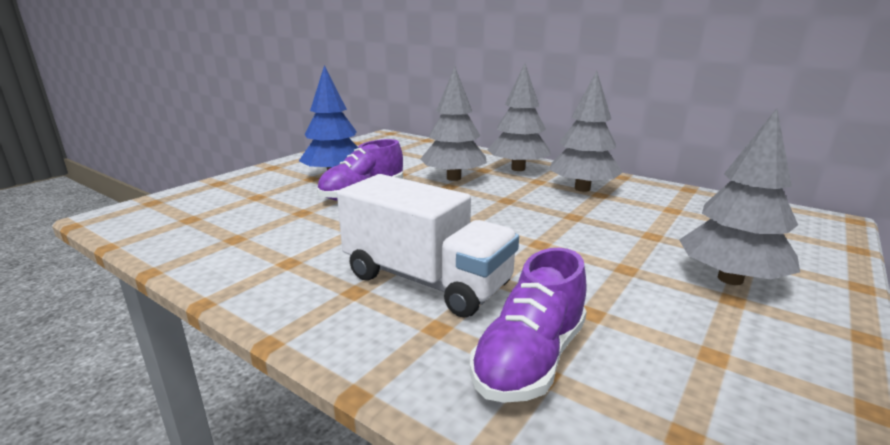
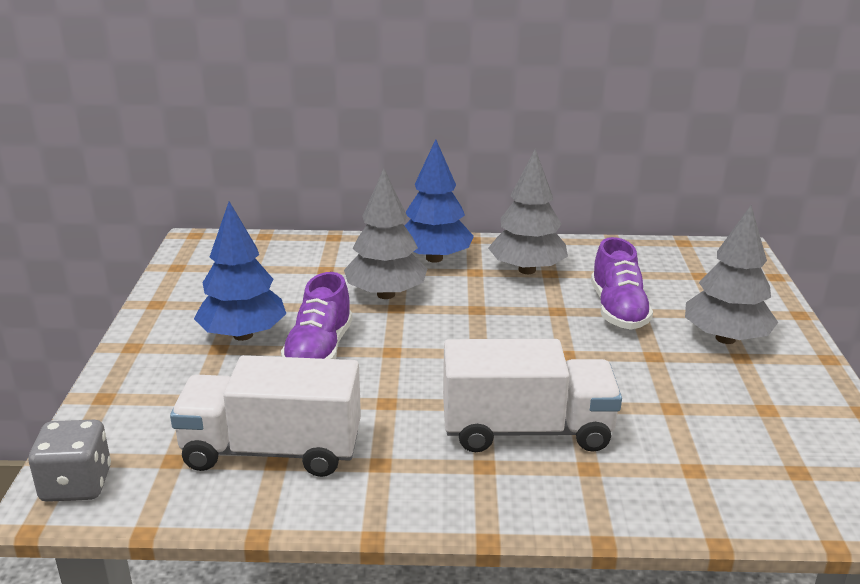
camera: 35 degrees left, 5 degrees up
(130, 214) = (76, 484): none -> grey dice
(243, 232) = (272, 450): none -> white truck
(518, 169) = (434, 258): grey tree -> blue tree
(530, 359) = (674, 462): purple shoe -> purple shoe (618, 310)

